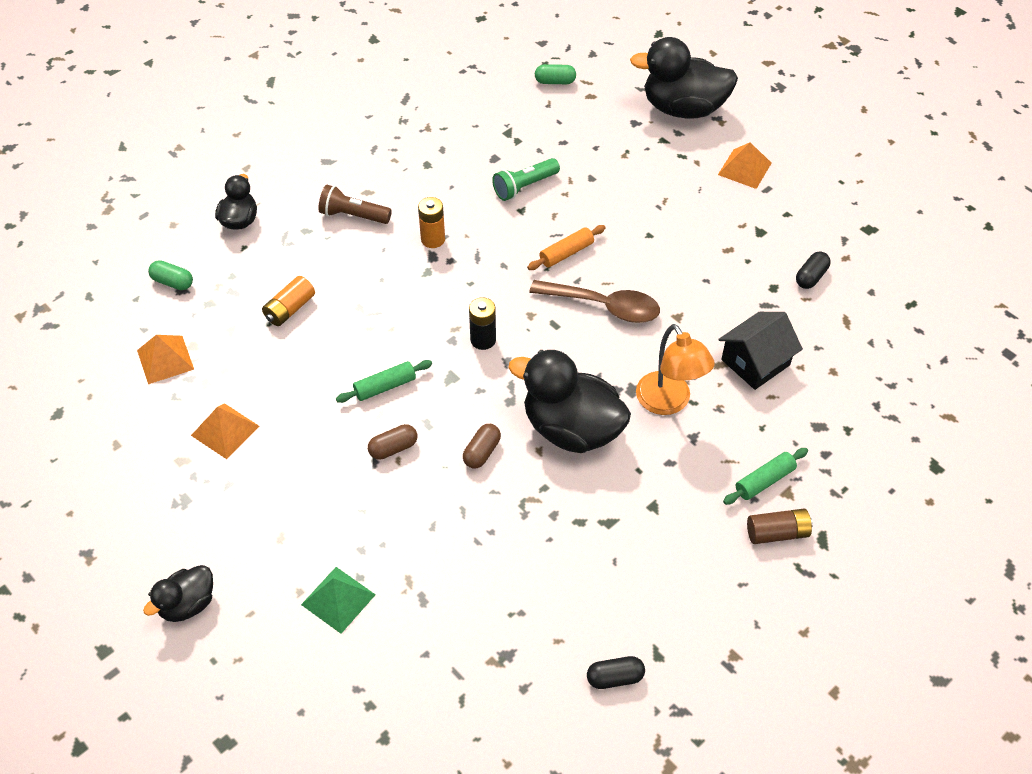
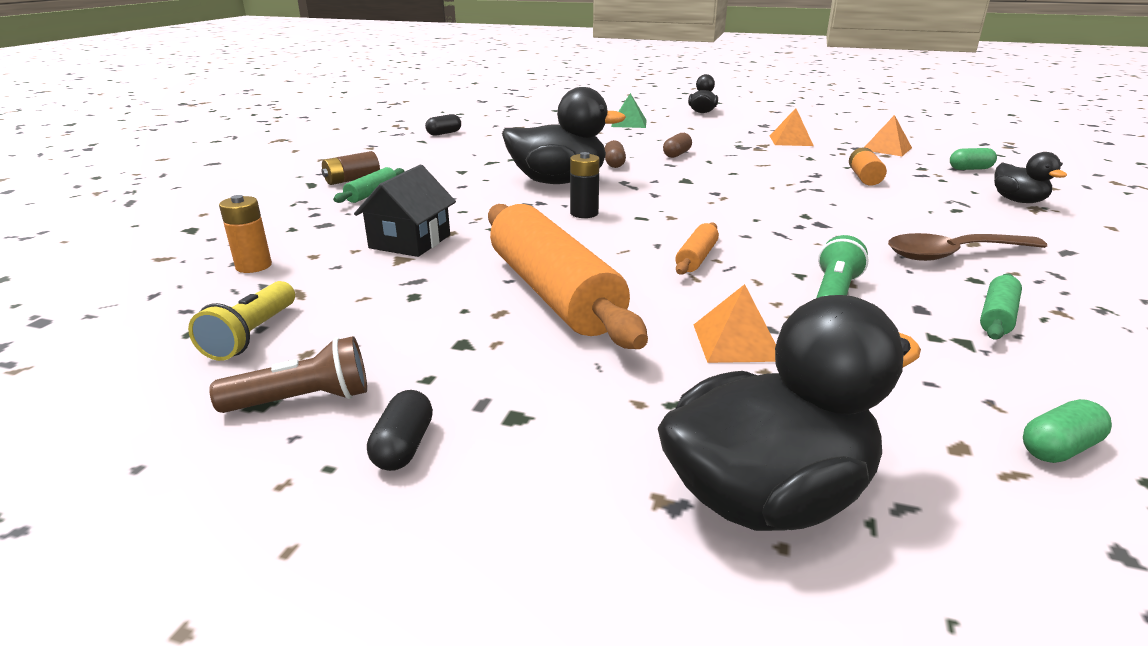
camera: 150 degrees right, 25 degrees down
(353, 215) = (944, 226): brown flashlight -> brown flashlight (303, 400)
(385, 386) = (726, 168): green rolling pin -> green rolling pin (997, 317)
(433, 239) = (842, 232): orange battery -> orange battery (254, 266)
(483, 340) = (690, 198): black battery -> black battery (584, 213)
(604, 306) = (607, 236): brown spoon -> brown spoon (953, 254)
(669, 402) = (485, 206): orange lamp -> none
(686, 255) = (553, 293): none -> orange rolling pin
(744, 168) = (544, 421): orange pyramid -> orange pyramid (737, 342)
(811, 277) = (361, 318): black capsule -> black capsule (404, 447)
(876, 285) = (252, 335): none -> yellow flashlight

